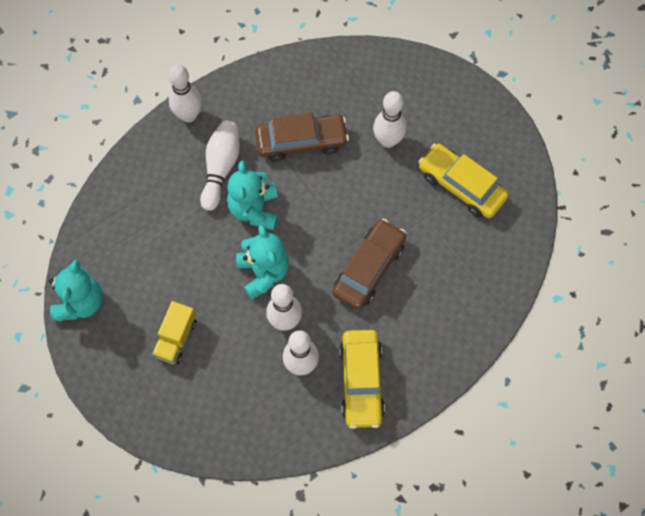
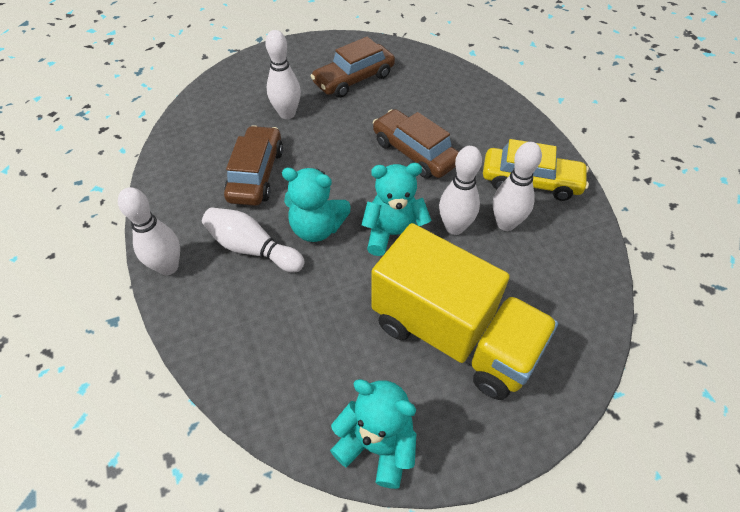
camera: 75 degrees left, 15 degrees down
(176, 338) = (454, 335): yellow truck -> yellow truck, size x2.30
(461, 186) = (354, 79): yellow car -> brown car

